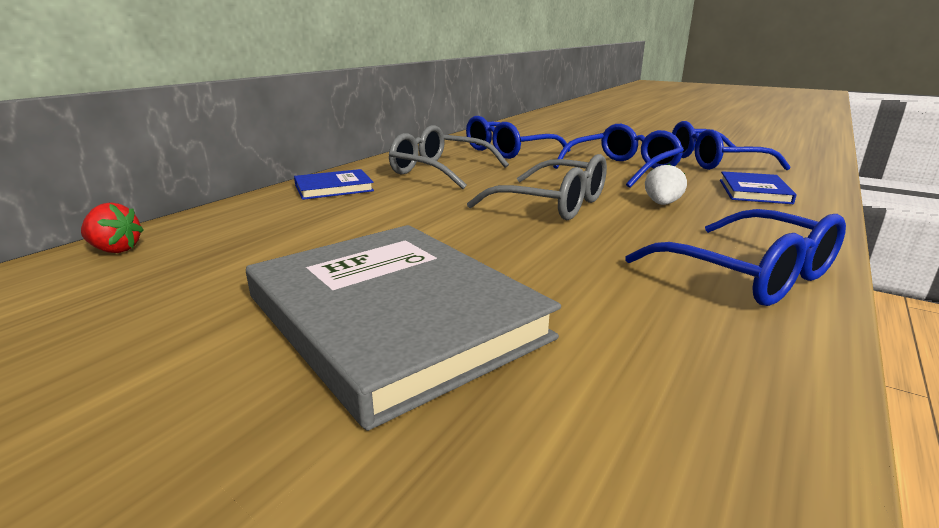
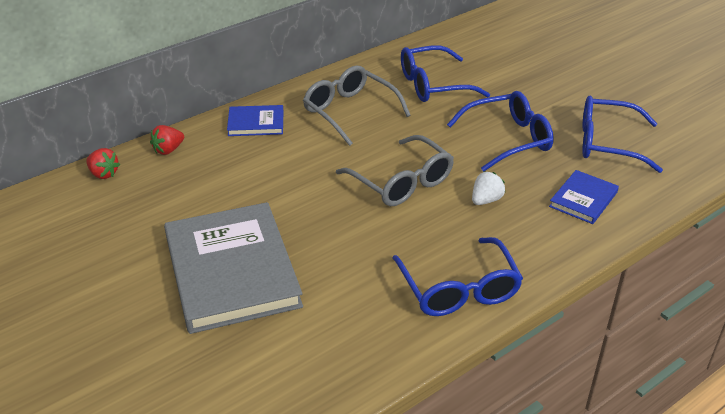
camera: 20 degrees right, 15 degrees up
(220, 218) = (168, 150): none -> red strawberry

